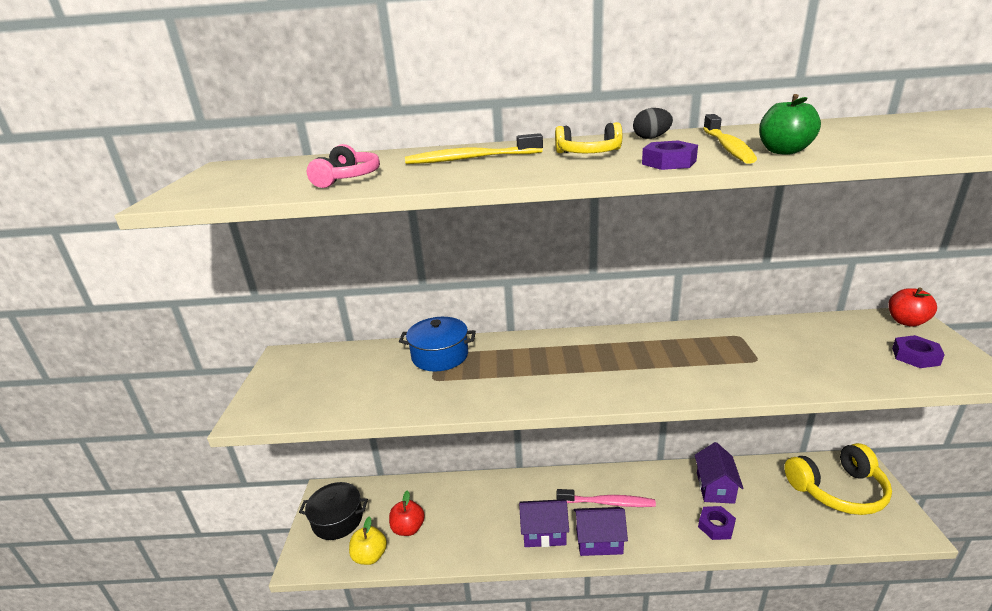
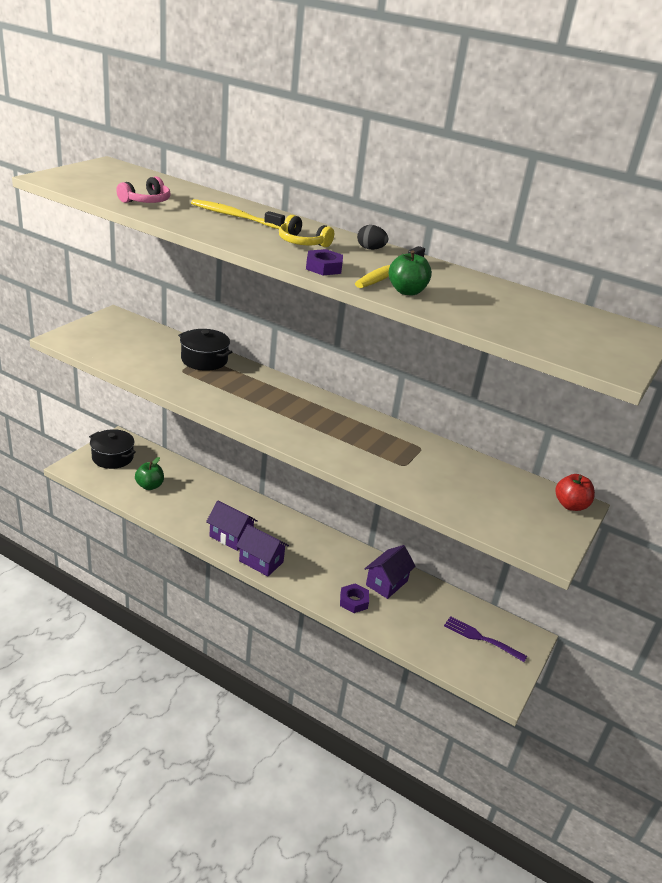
camera: 25 degrees right, 5 degrees up
(370, 556) = (112, 487): yellow apple -> none
(408, 528) = (149, 486): red apple -> green apple
(440, 356) = (204, 360): blue pot -> black pot
(608, 502) = (295, 546): pink toothbrush -> none
(838, 490) = (482, 638): yellow headphones -> purple fork
(915, 356) = (524, 522): purple nut -> none

